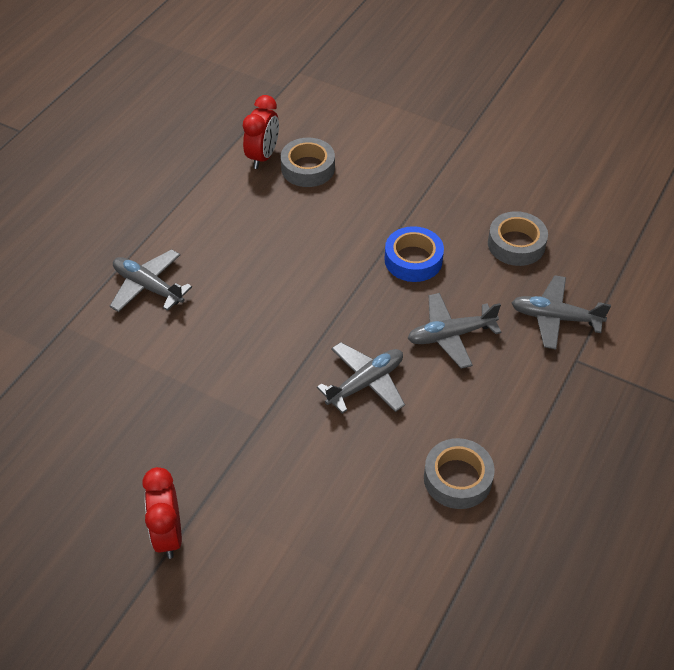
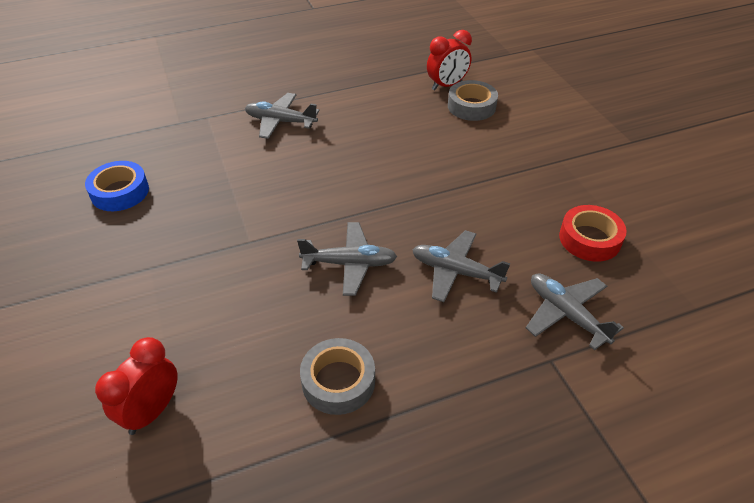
camera: 40 degrees right, 5 degrees down
(148, 287) = (281, 122): grey plane -> grey plane turned 60 degrees counterclockwise
(168, 534) = (105, 273): red clock -> red clock (152, 411)
(413, 260) = (485, 203): blue tape -> blue tape (120, 192)
(516, 244) = (589, 239): grey tape -> red tape

